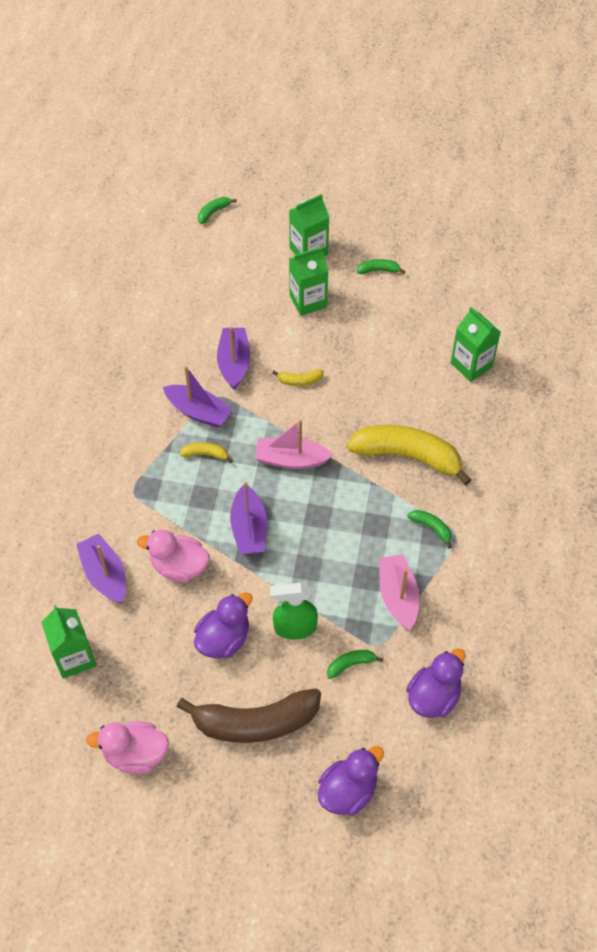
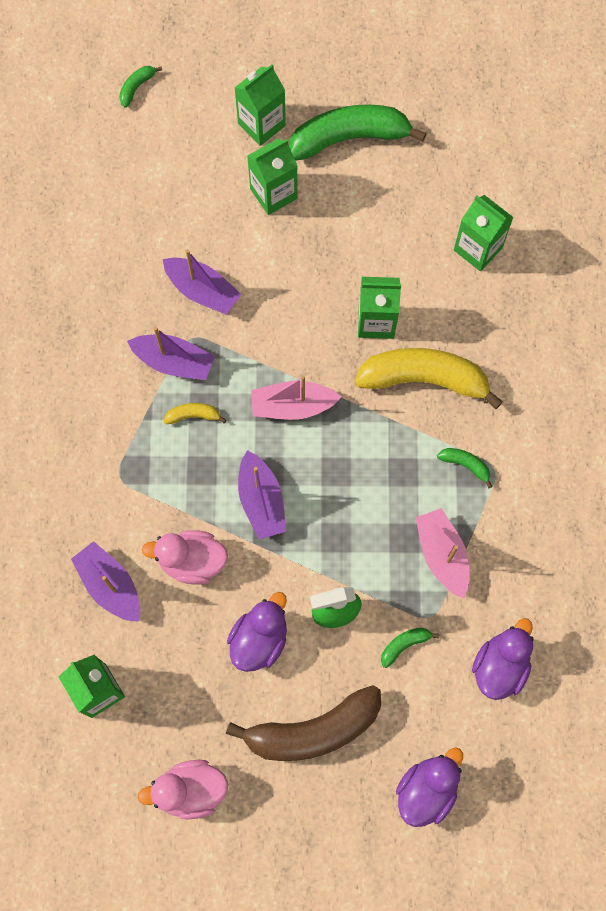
camera: 10 degrees left, 15 degrees up
(234, 363) = (202, 291): purple boat -> purple boat turned 135 degrees clockwise
(299, 381) = (283, 302): yellow banana -> none
(375, 406) = (376, 321): none -> green carton
(378, 270) = (349, 138): green banana -> green banana, size x2.37

